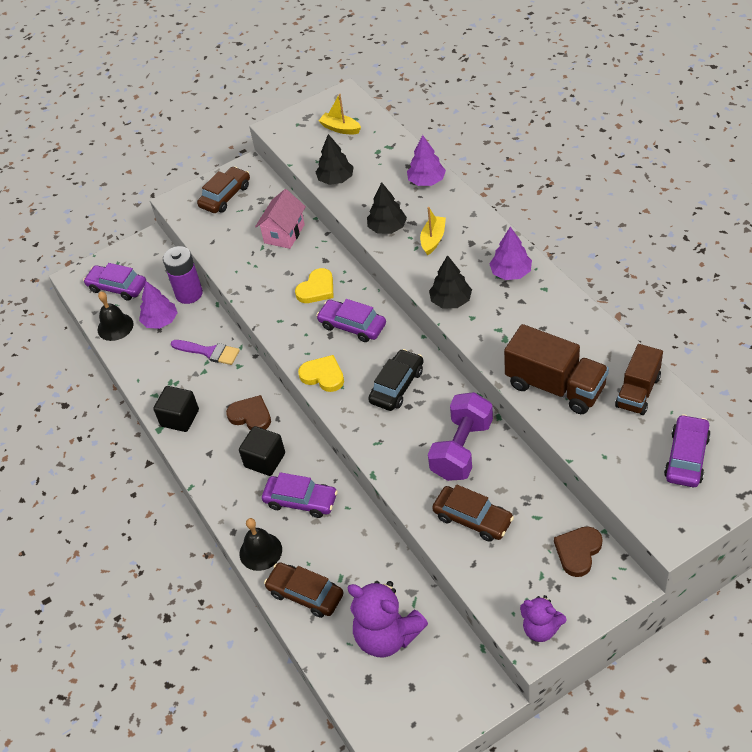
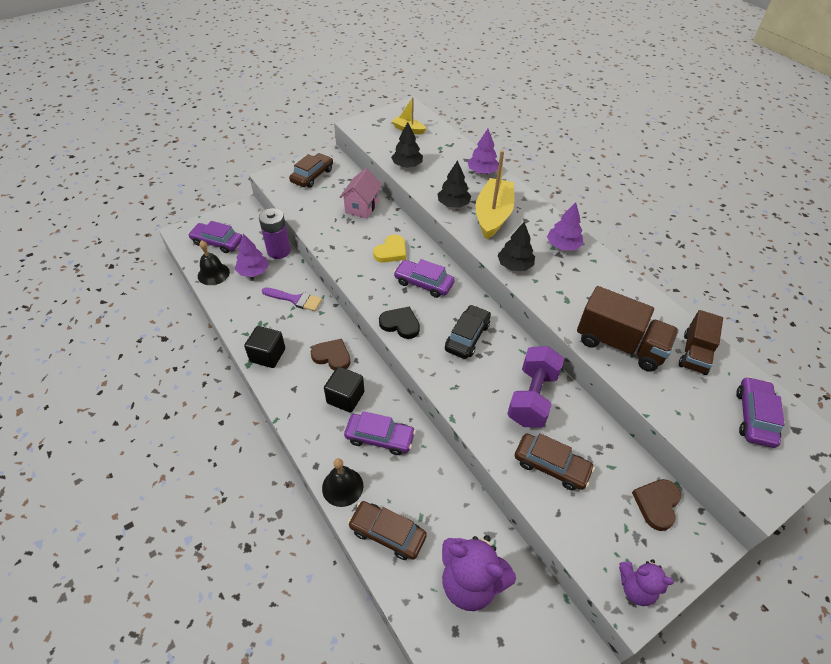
camera: 10 degrees left, 0 degrees up
(323, 375) = (400, 324): yellow heart -> black heart
(433, 239) = (493, 215): yellow boat -> yellow boat, size x1.94

